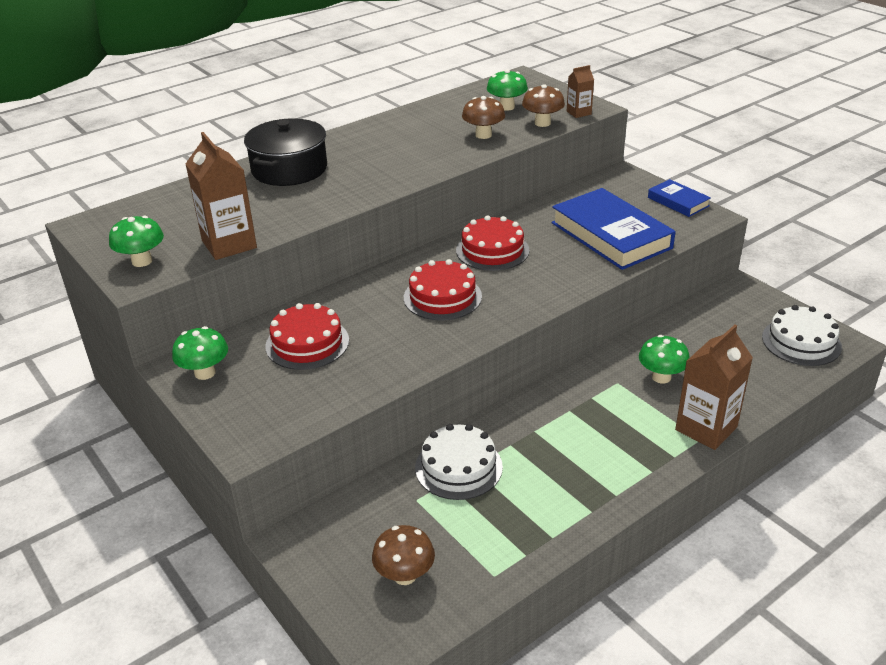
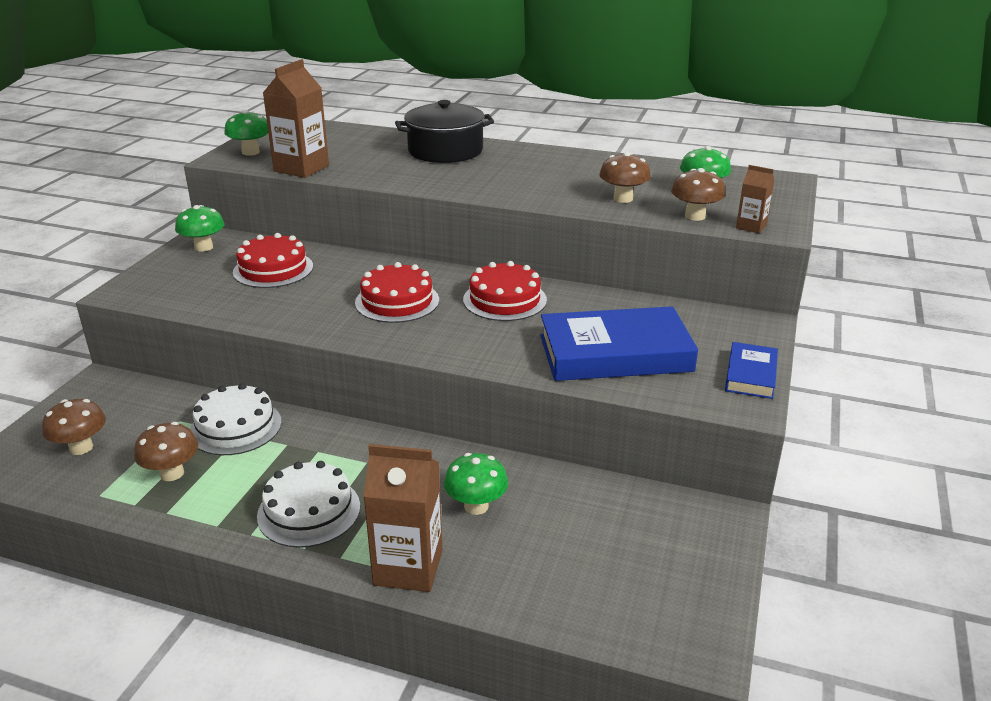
camera: 55 degrees right, 5 degrees down
(497, 522) = (172, 473): none -> brown mushroom
(611, 235) = (615, 353): blue book -> blue book turned 60 degrees clockwise
(801, 342) = (662, 604): white cake -> white cake (309, 511)

